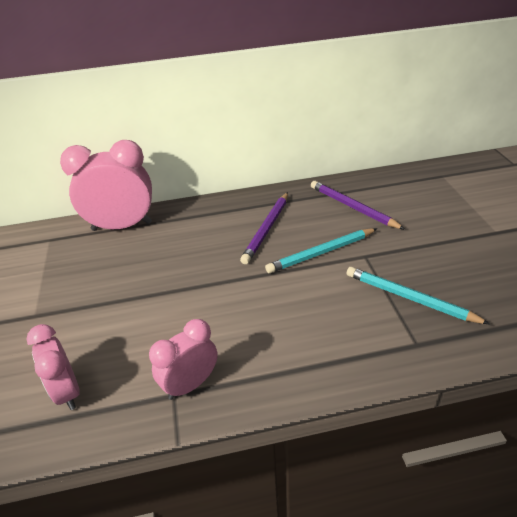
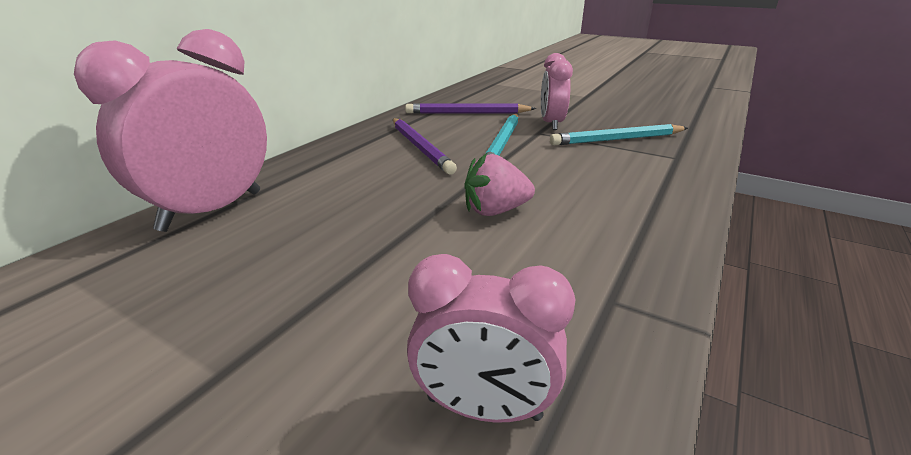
camera: 50 degrees left, 10 degrees down
(190, 384) = (605, 279): pink clock -> pink clock (551, 124)
(220, 306) = (495, 211): none -> pink strawberry

